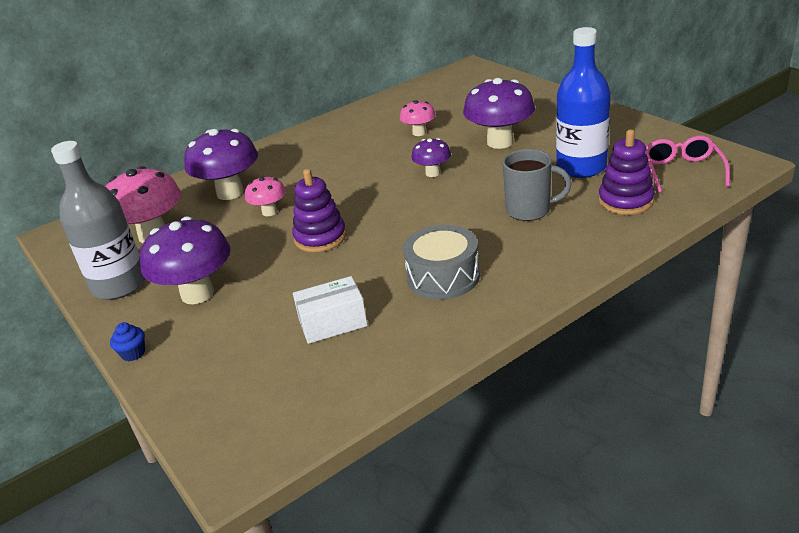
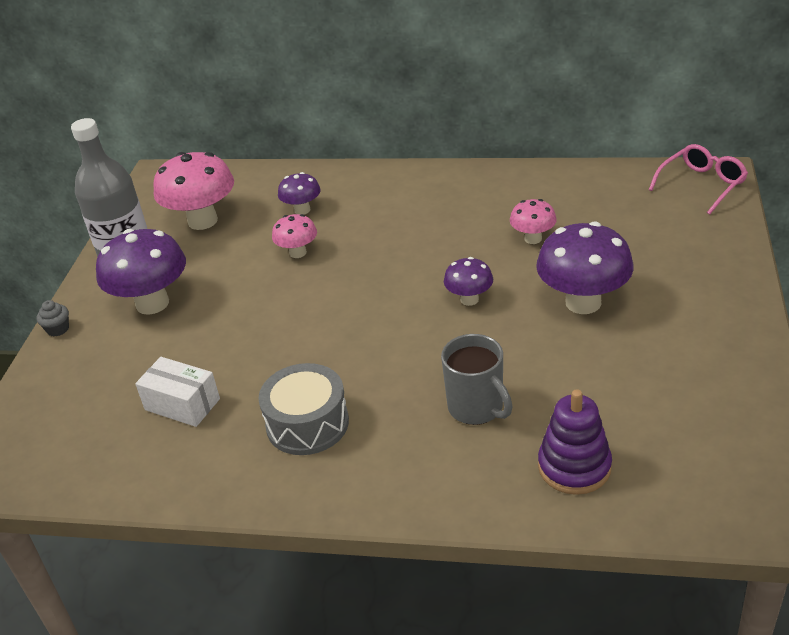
camera: 45 degrees right, 5 degrees up
(133, 353) = (58, 329): blue cupcake -> grey cupcake
(230, 193) = (302, 210): purple mushroom -> purple mushroom, size x0.54
(320, 237) = (291, 309): purple stacking toy -> none
(581, 167) = (604, 392): blue bottle -> none
(682, 171) = (693, 475): pink glasses -> pink glasses (702, 185)

